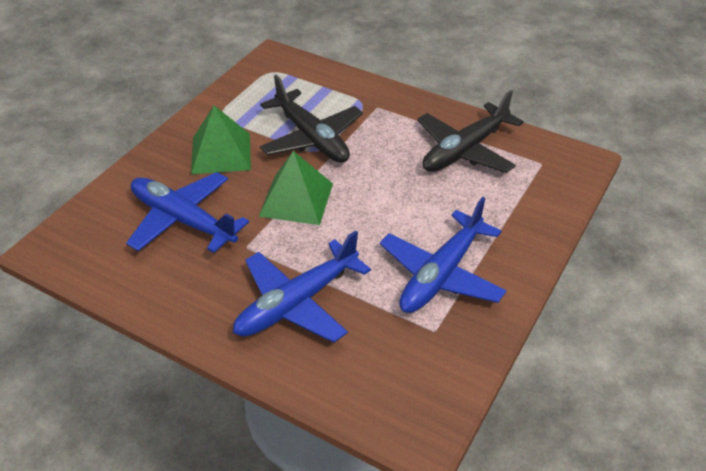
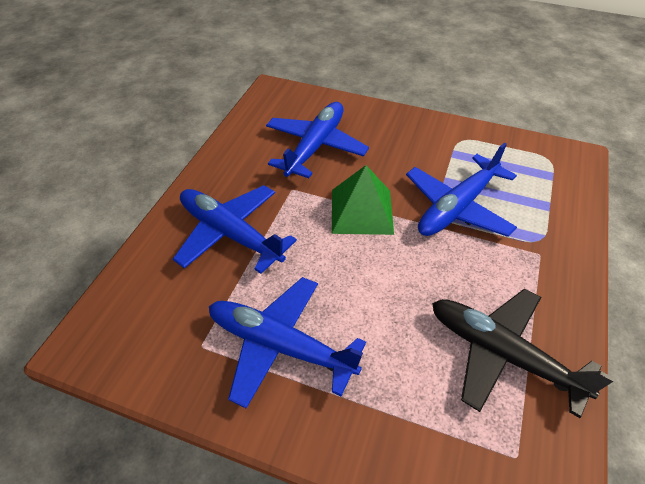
camera: 80 degrees right, 5 degrees up
(221, 153) = (407, 150): green pyramid -> none
(311, 138) = (457, 207): black plane -> blue plane

